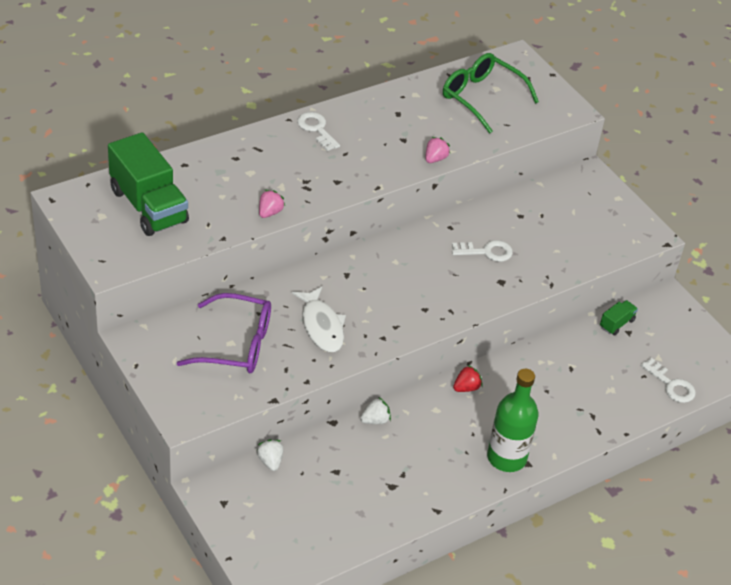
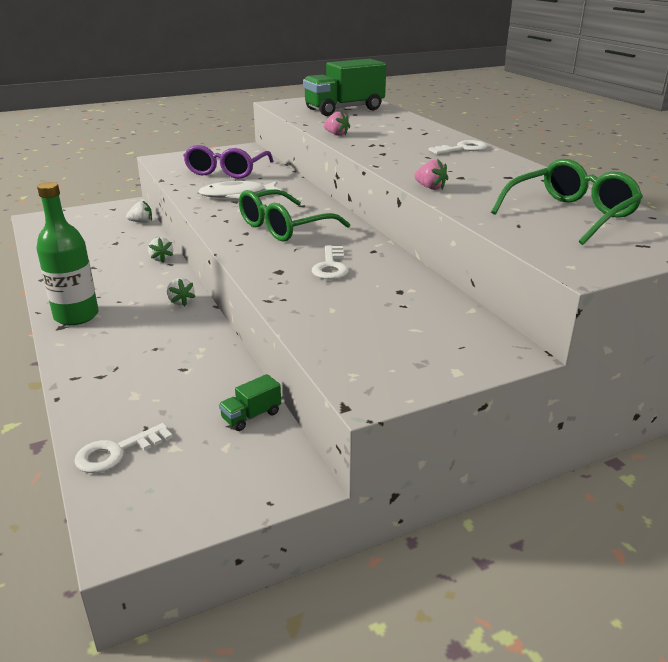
camera: 100 degrees right, 15 degrees down
(408, 284) = (284, 227): none -> green glasses
(466, 388) = (181, 302): red strawberry -> white strawberry
(616, 324) = (251, 416): green truck -> green truck turned 90 degrees clockwise

